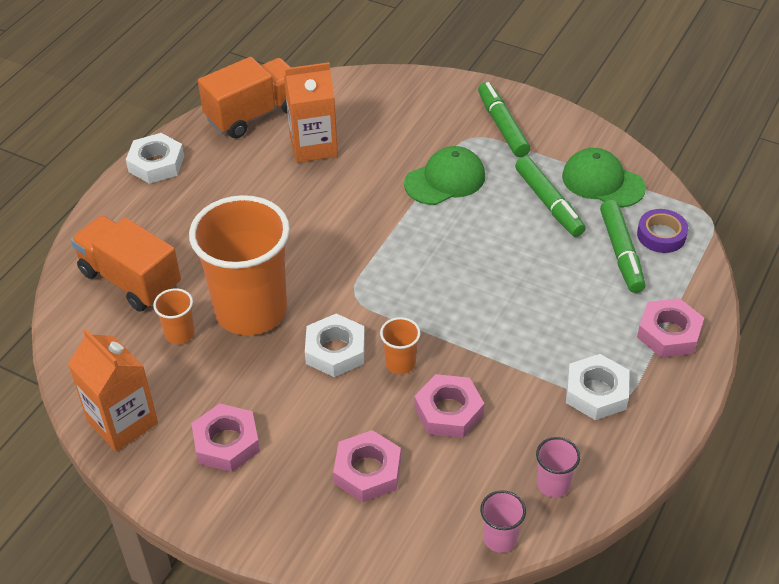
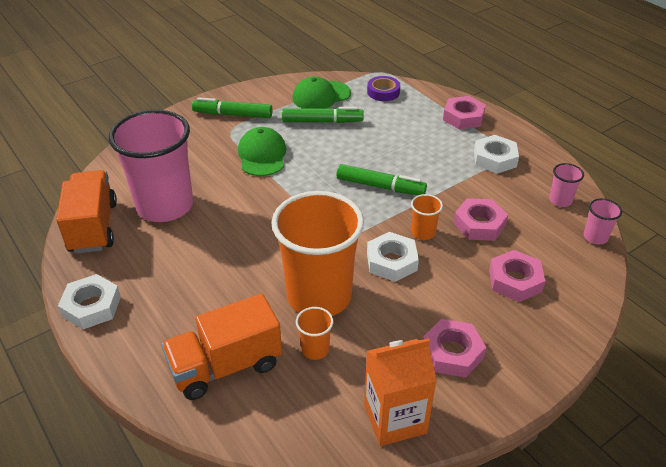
camera: 65 degrees left, 5 degrees down
(313, 146) = (165, 206): orange carton -> pink cup
(621, 252) = (386, 110): green marker -> green marker (380, 186)

